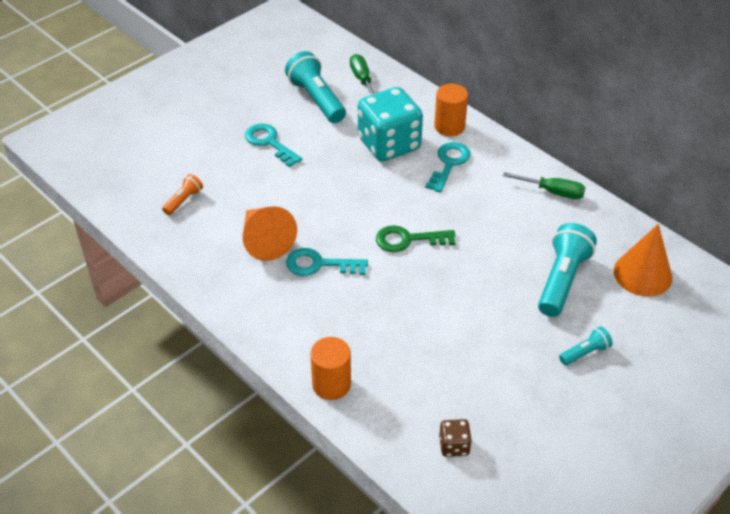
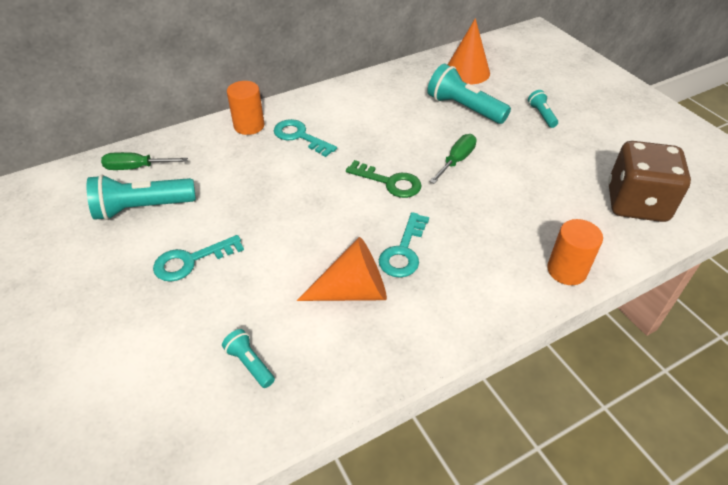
camera: 75 degrees left, 0 degrees up
(183, 200) = (250, 364): orange flashlight -> turquoise flashlight
(389, 144) = (250, 168): turquoise dice -> none
(408, 240) = (390, 182): green key -> green key turned 75 degrees counterclockwise
(454, 446) = (636, 203): brown dice -> brown dice, size x2.33
(552, 192) = (363, 90): green screwdriver -> green screwdriver (456, 161)

